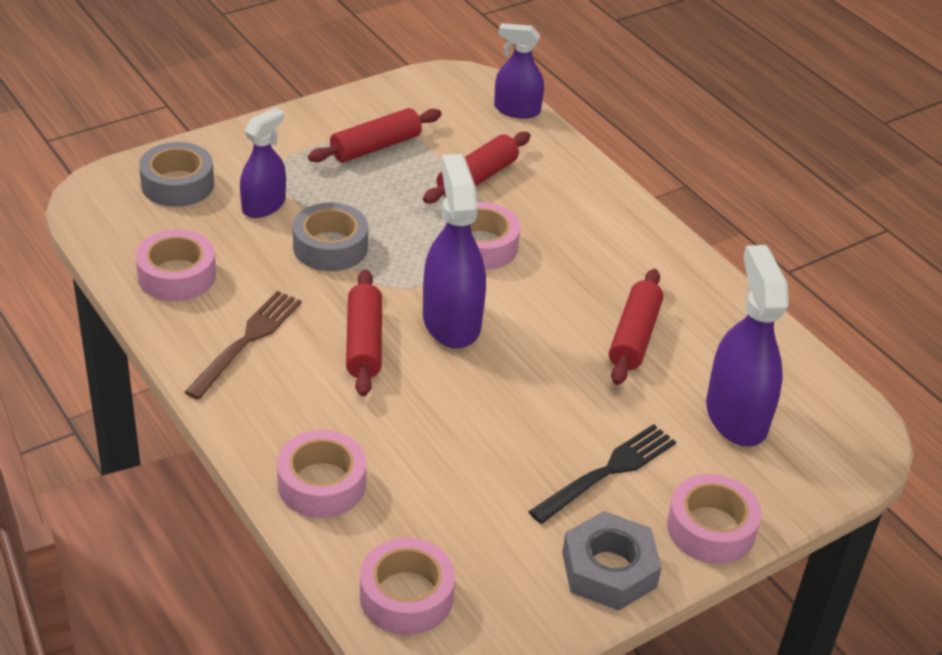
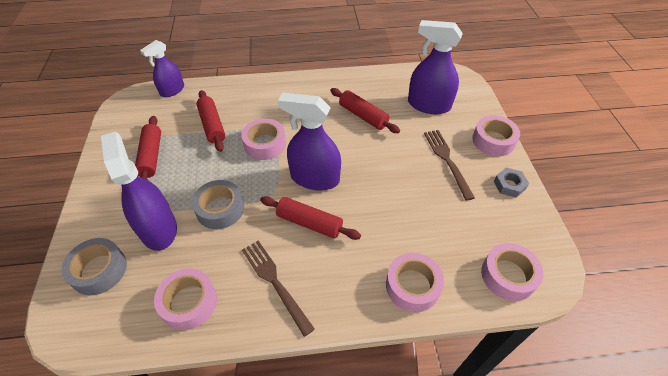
camera: 60 degrees left, 10 degrees up
(264, 205) = (158, 229): purple spray bottle -> purple spray bottle, size x1.58
(608, 471) = (447, 160): black fork -> brown fork
(609, 570) = (509, 185): grey nut -> grey nut, size x0.62

